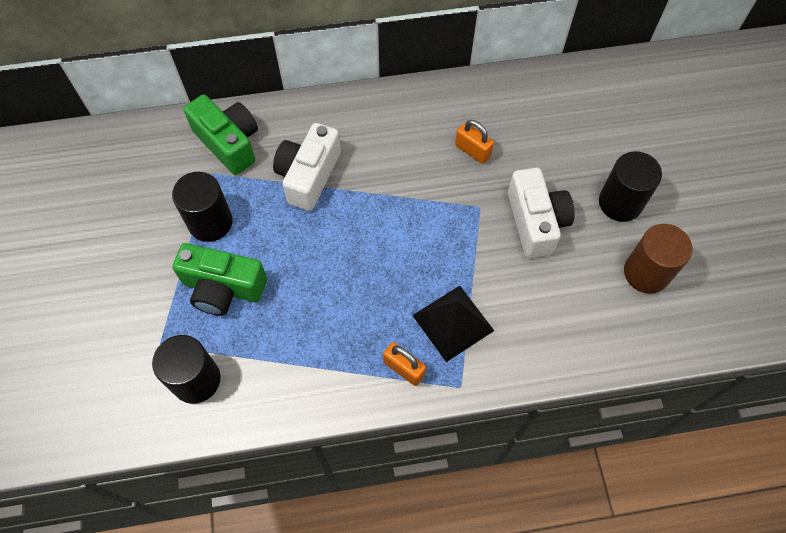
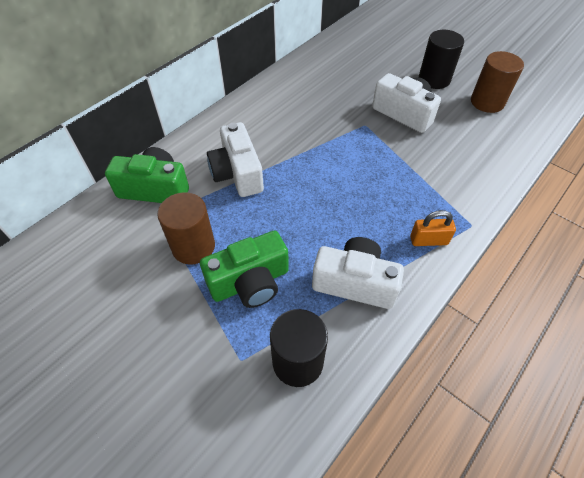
camera: 40 degrees left, 10 degrees down
(210, 222) = (193, 246): black cylinder -> brown cylinder
(301, 354) = (355, 282): none -> white camera
(453, 322) = (424, 193): black pyramid -> none
(472, 151) = (327, 100): orange padlock -> none

